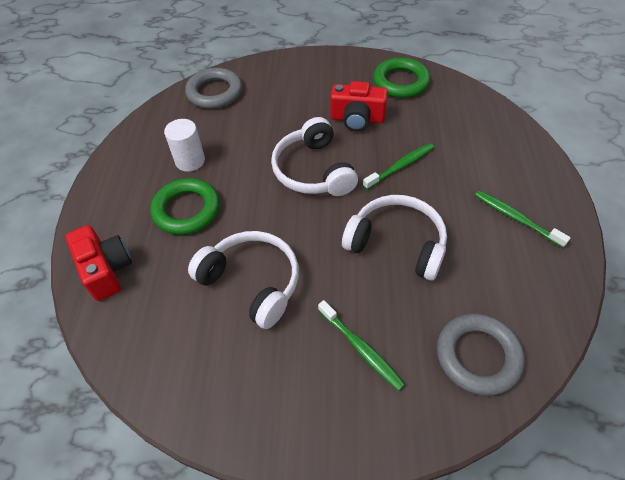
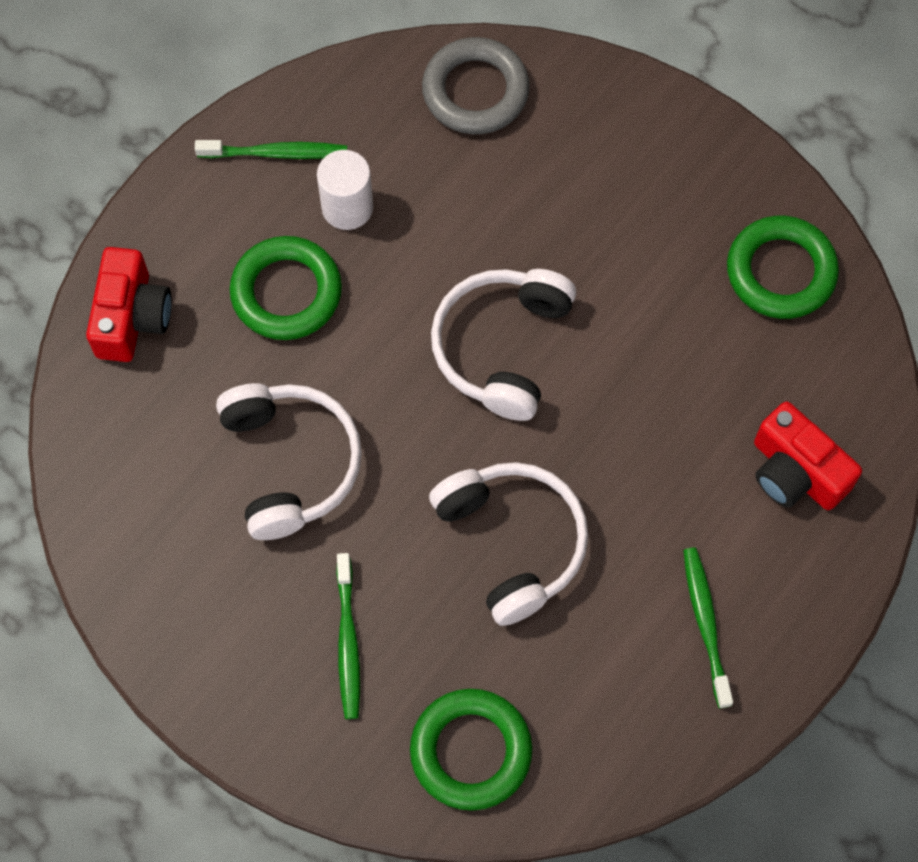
camera: 35 degrees right, 15 degrees up
(357, 119) = (645, 298): red camera -> red camera (795, 472)
(400, 166) = (629, 428): green toothbrush -> green toothbrush (276, 153)
(478, 356) = (471, 751): grey ring -> green ring

